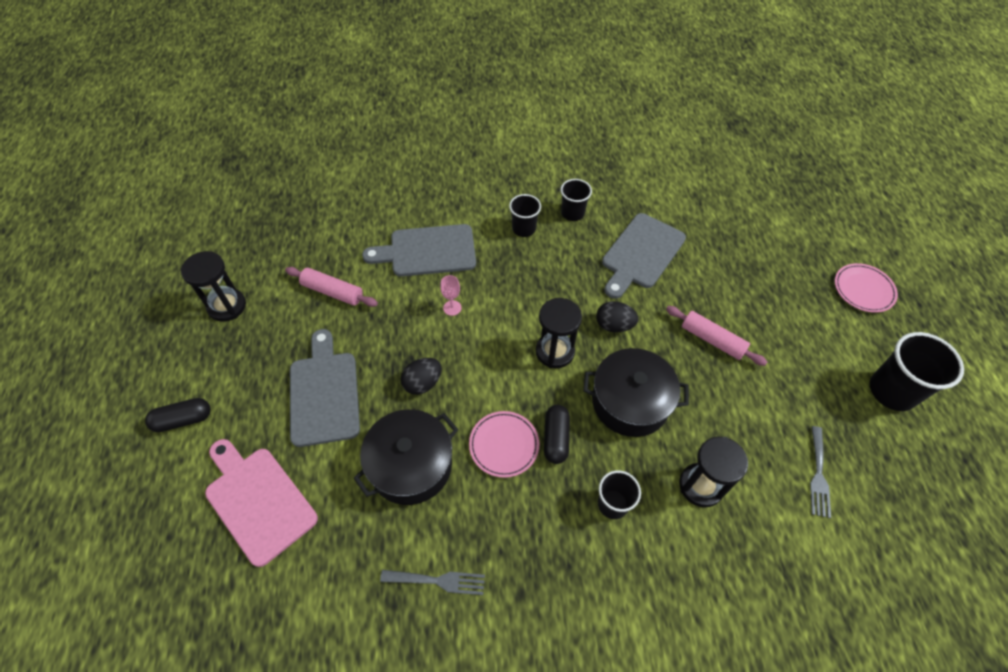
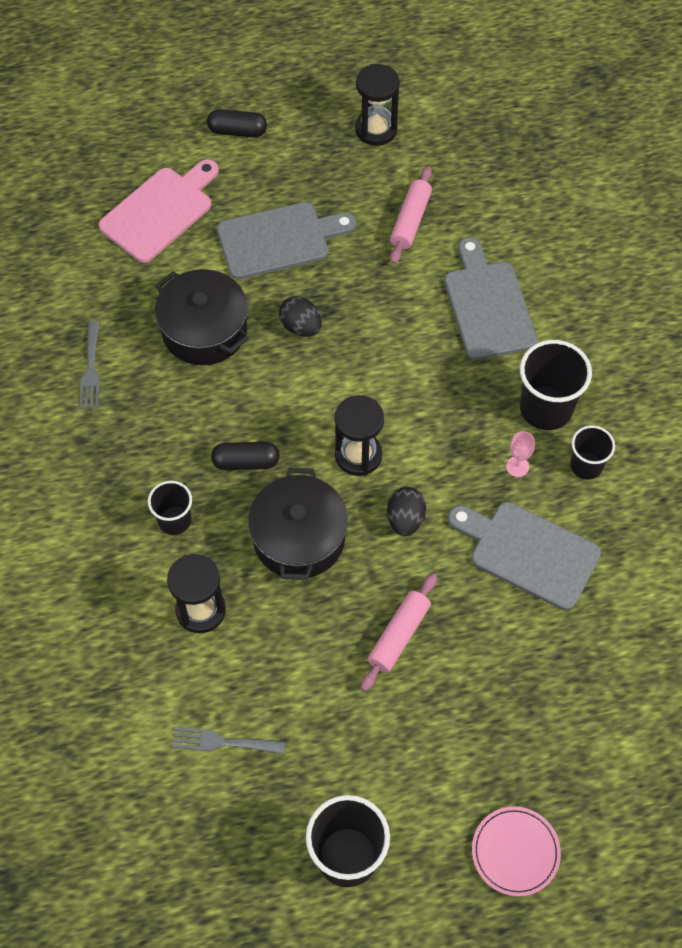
camera: 85 degrees right, 5 degrees up
(183, 420) = (237, 131): black capsule -> black capsule turned 60 degrees counterclockwise
(452, 308) = (406, 342): pink goblet -> pink goblet (517, 466)
(504, 445) = (234, 412): pink plate -> none
(524, 229) = (546, 408): black cup -> black cup, size x1.66

